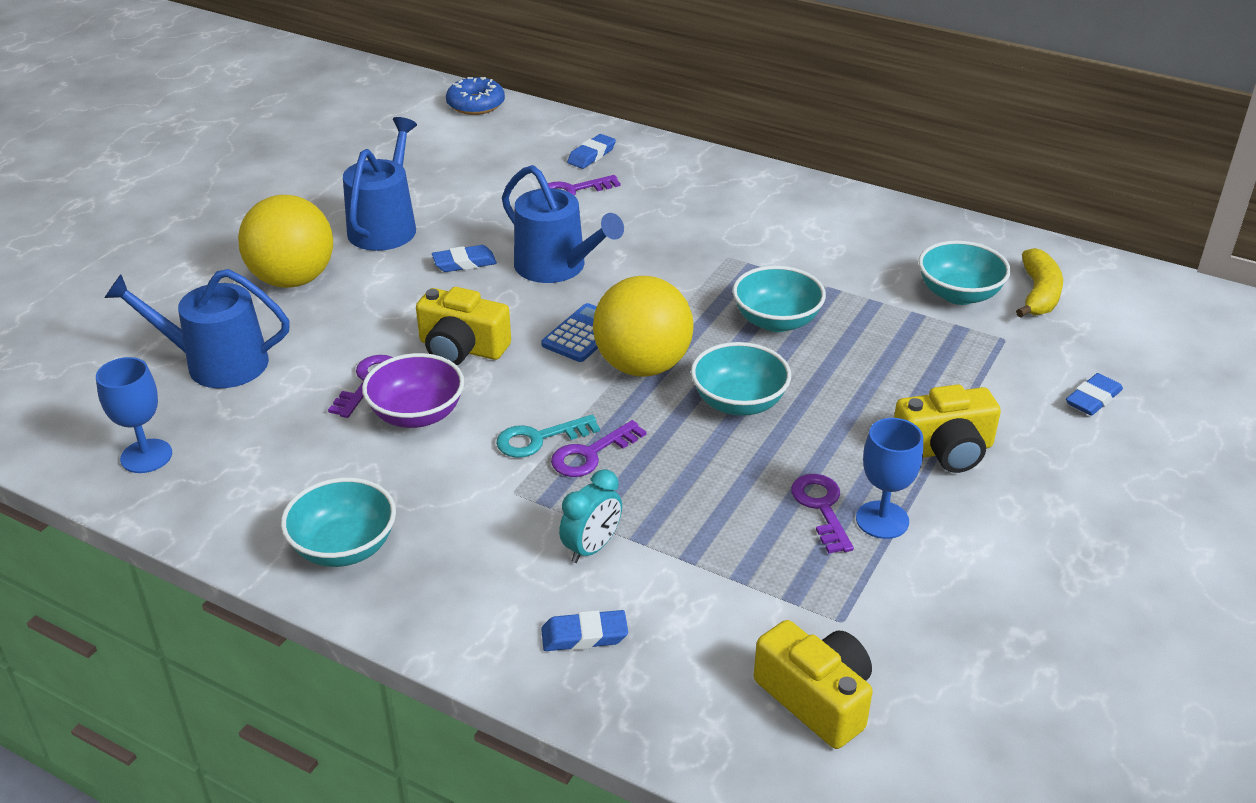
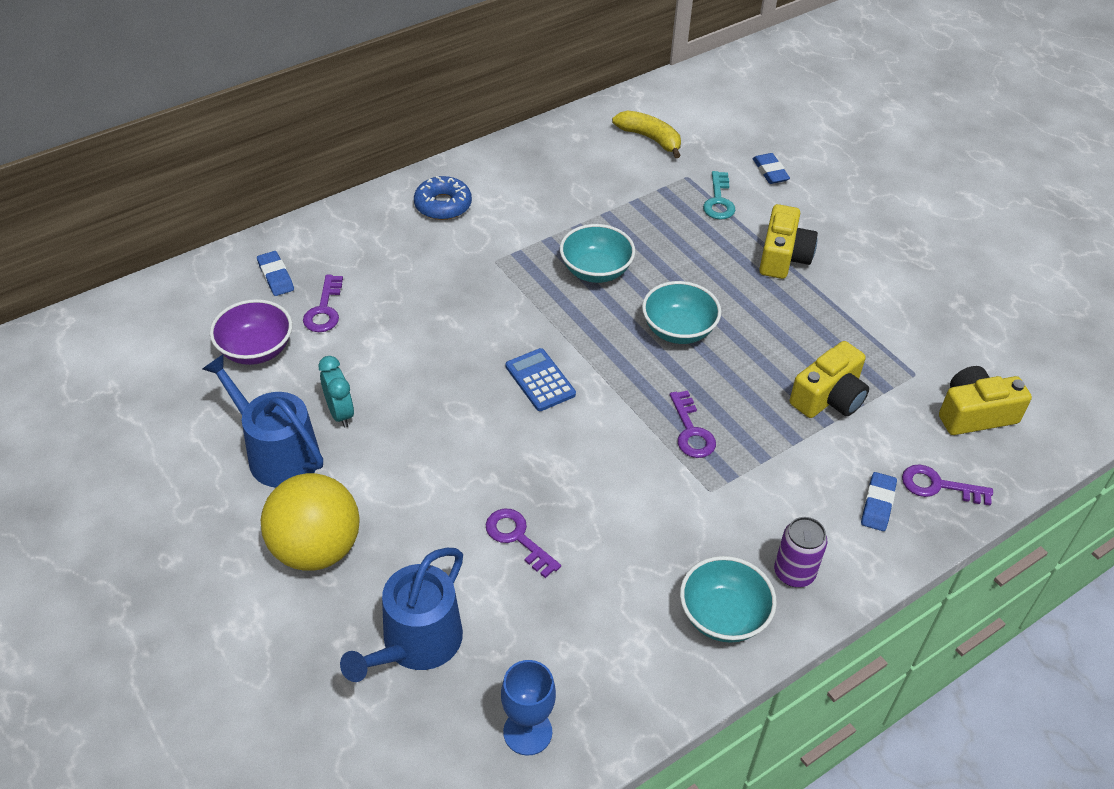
camera: 65 degrees left, 10 degrees up
(417, 414) = (582, 519): purple bowl -> purple bowl (256, 349)
(434, 587) = (794, 573): none -> purple can
(462, 348) = (509, 461): yellow camera -> yellow camera (829, 397)
(464, 263) = (383, 418): blue eraser -> none
(476, 104) = (107, 318): blue donut -> blue donut (443, 205)
(539, 439) = (657, 454): turquoise key -> turquoise key (718, 201)
(556, 267) = (434, 362): blue watering can -> none
(591, 548) = (793, 468): turquoise clock -> turquoise clock (340, 413)
(642, 366) = (603, 363): yellow ball -> none
(821, 508) = (809, 337): purple key -> purple key (938, 486)
(882, 520) = (834, 315): blue goblet -> none
(959, 294) = (625, 172): turquoise bowl -> none

